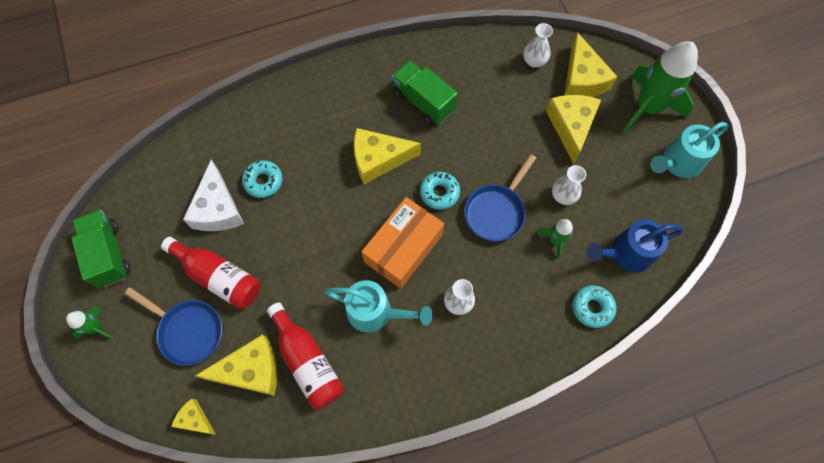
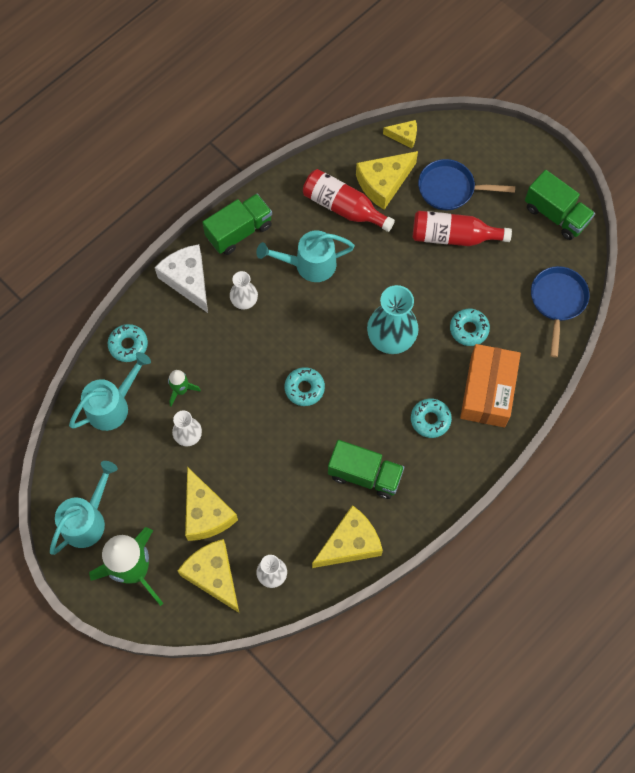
camera: 155 degrees right, 0 degrees up
(97, 327) = (522, 161): green rocket -> none
(218, 209) = (492, 289): white cheese -> white cheese (187, 280)
(337, 204) = (391, 338): none -> turquoise vase
(344, 121) = (430, 420): none -> turquoise donut
(378, 159) = (376, 396): yellow cheese -> yellow cheese (350, 543)
(403, 248) = (312, 325): orange box -> orange box (488, 391)
(430, 384) = (239, 231): none -> green truck
(496, 211) = (244, 393): blue pan -> blue pan (557, 301)
(626, 253) = (113, 405): blue watering can -> turquoise watering can

